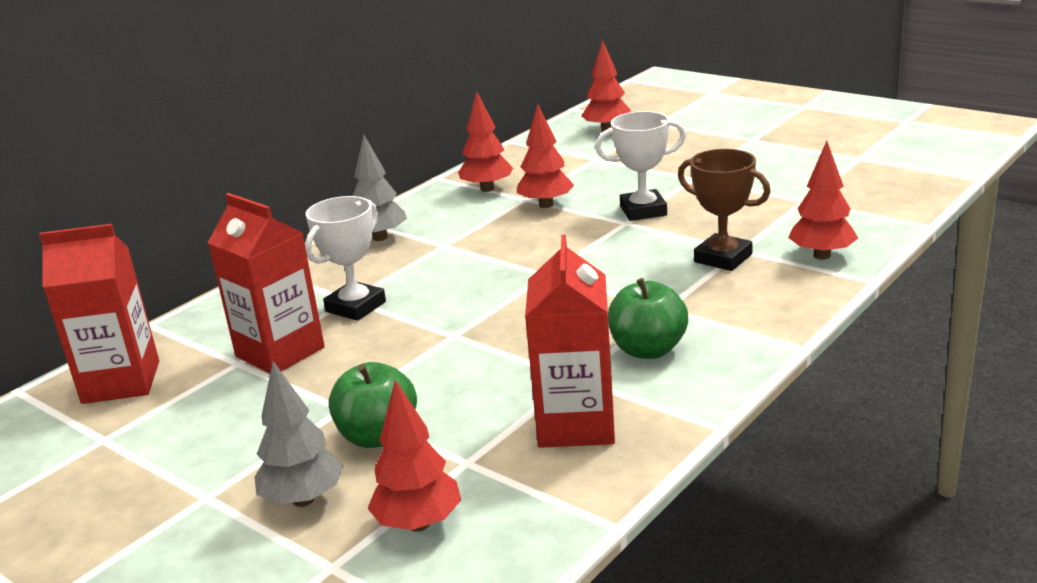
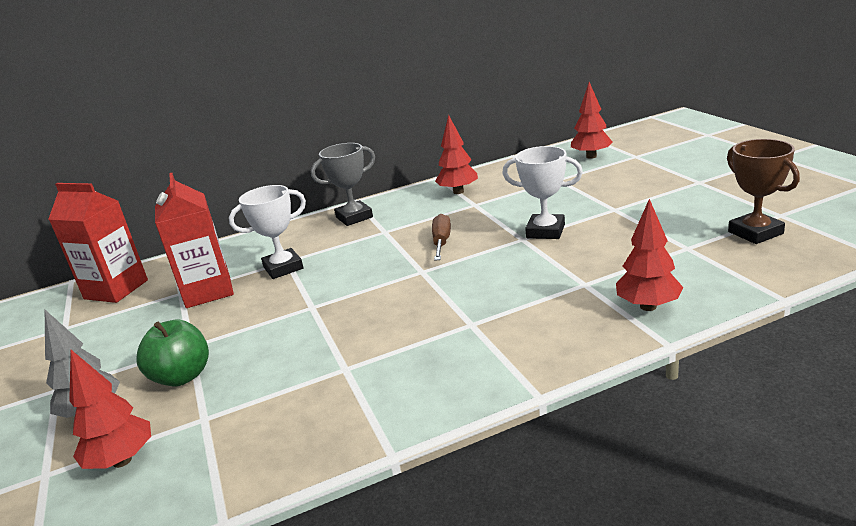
camera: 30 degrees right, 0 degrees up
(380, 237) = (354, 217): grey tree -> grey trophy
(533, 242) = (441, 242): none -> brown screwdriver
(546, 205) = (483, 212): red tree -> none
(576, 424) = (300, 412): red carton -> none
(648, 350) = (418, 360): green apple -> none
(723, 258) = (562, 289): brown trophy -> brown trophy (755, 233)

